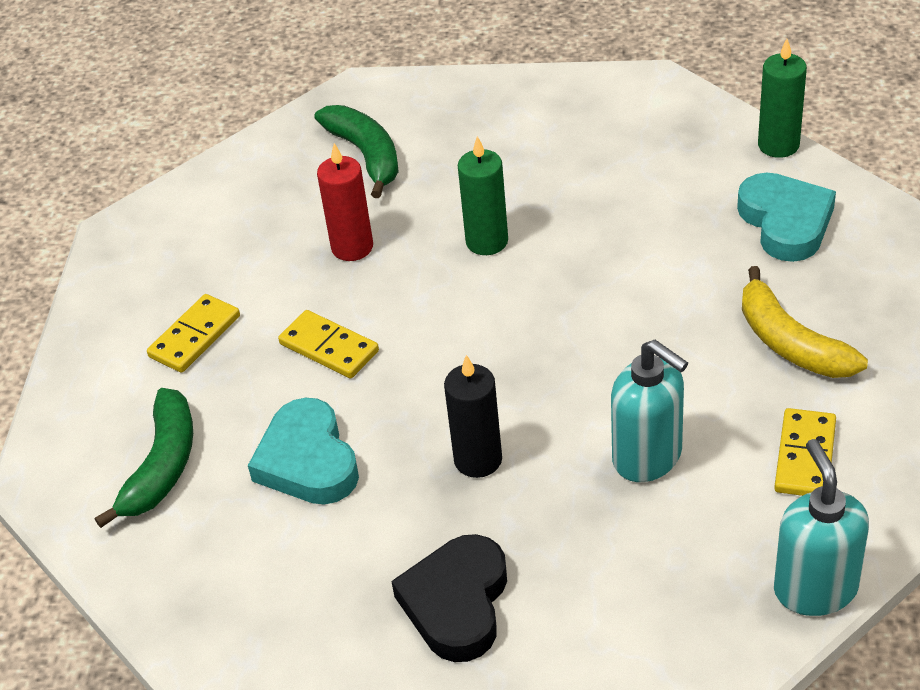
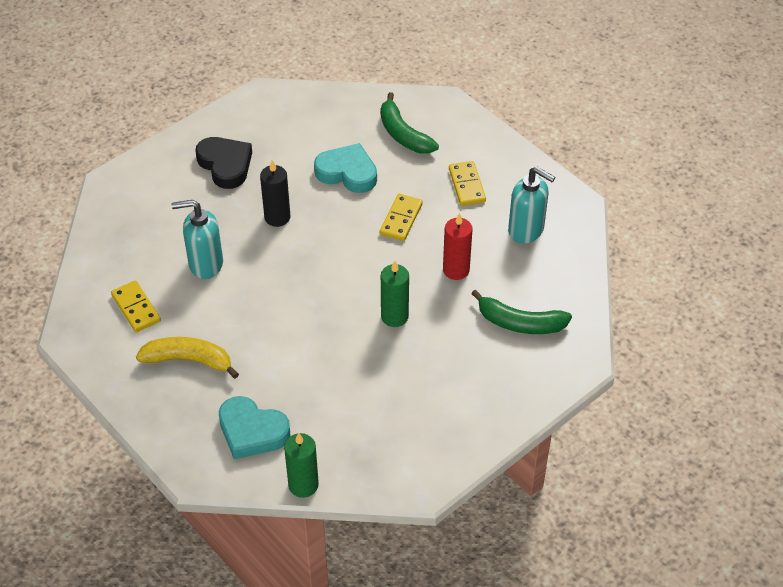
camera: 130 degrees right, 5 degrees up
(329, 347) = (401, 219): yellow domino -> yellow domino turned 60 degrees counterclockwise
(815, 588) = (88, 256): turquoise soap dispenser -> turquoise soap dispenser (526, 230)

